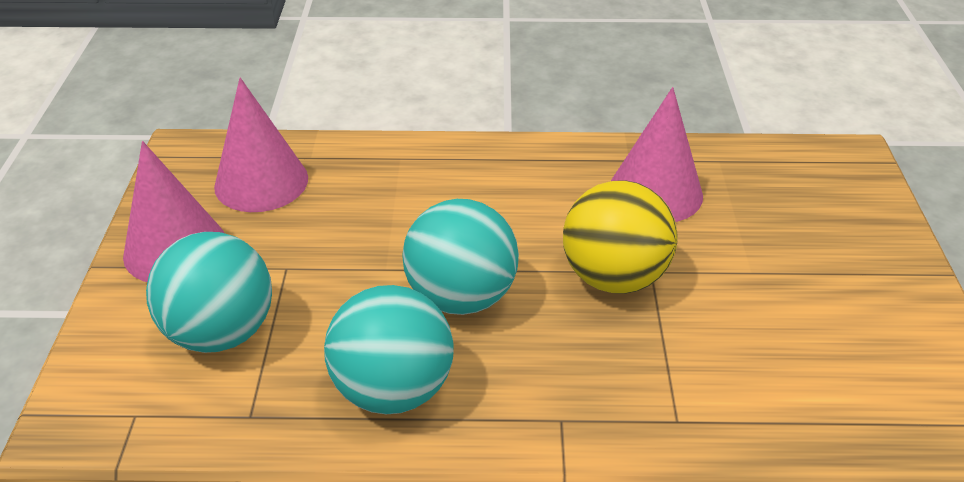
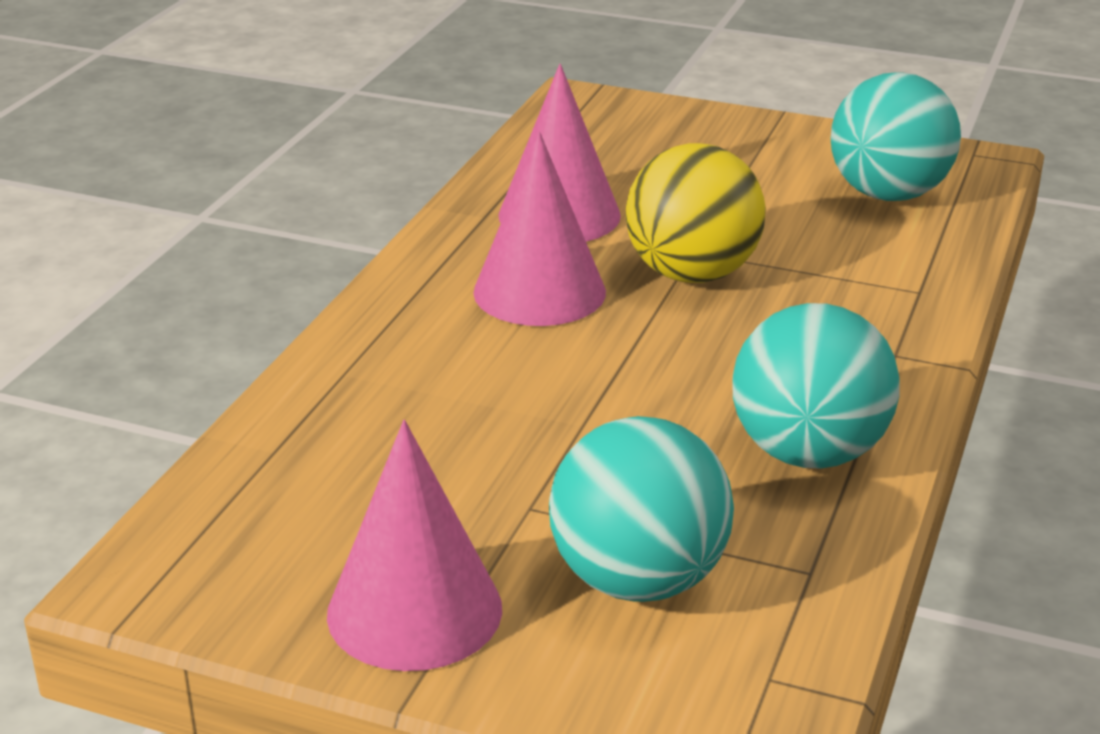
camera: 70 degrees left, 10 degrees down
(261, 182) = (303, 505): pink cone -> pink cone (539, 291)
(461, 297) = (670, 377): turquoise ball -> turquoise ball (888, 194)

